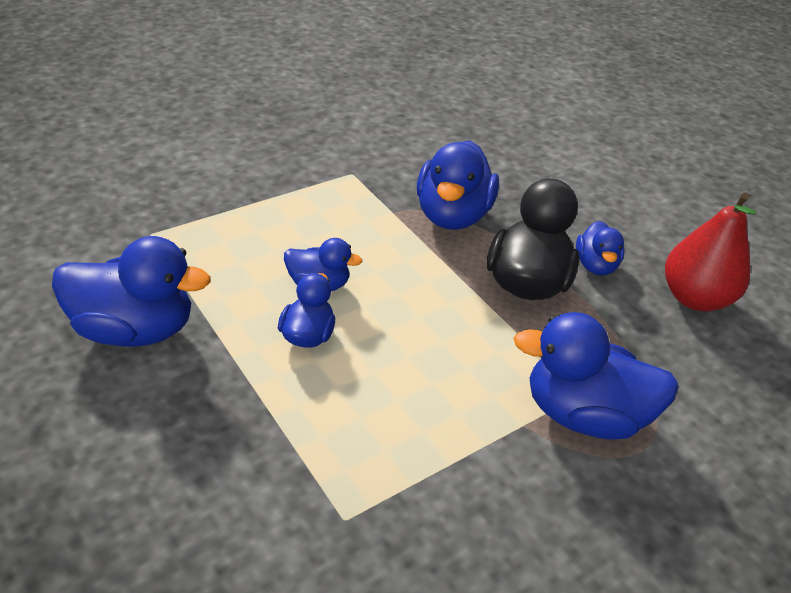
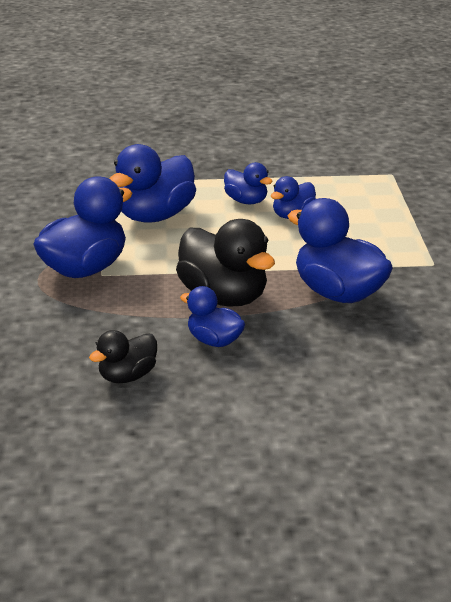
camera: 125 degrees right, 10 degrees down
(134, 330) = (297, 157): blue duck -> blue duck (155, 216)
(694, 298) = (127, 376): red pear -> black duck

